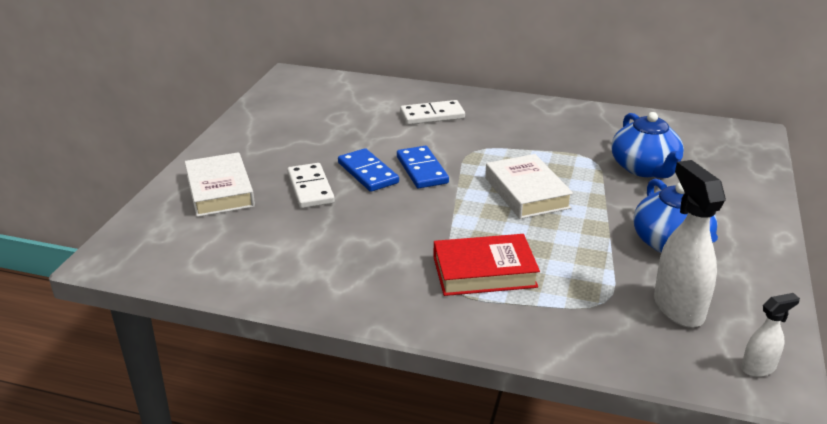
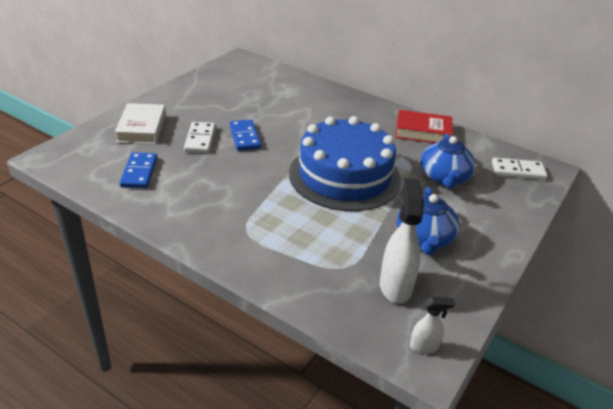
camera: 15 degrees right, 5 degrees up
(422, 170) = (282, 143): blue domino -> blue domino (139, 172)
(432, 115) = (316, 105): white domino -> white domino (518, 171)
(484, 272) = (275, 225): red book -> red book (423, 132)
(527, 193) = (344, 176): white book -> blue cake

